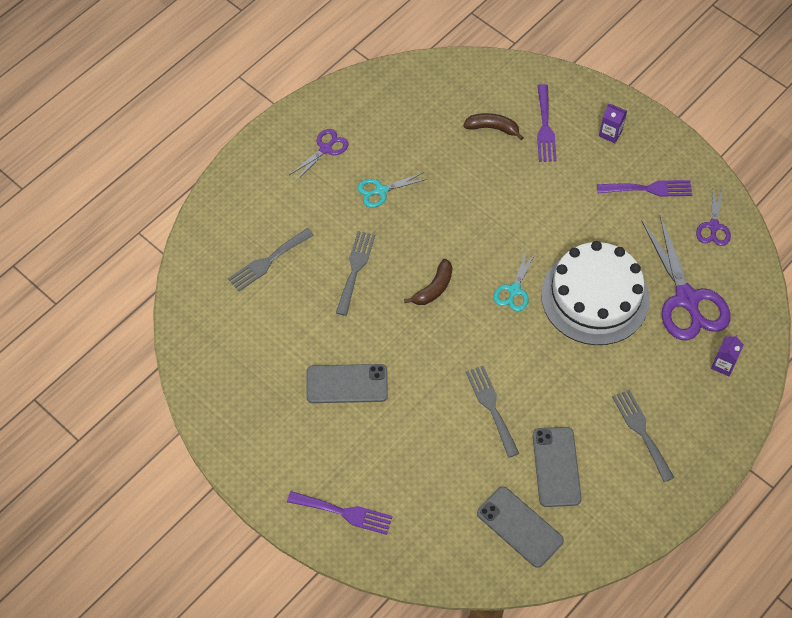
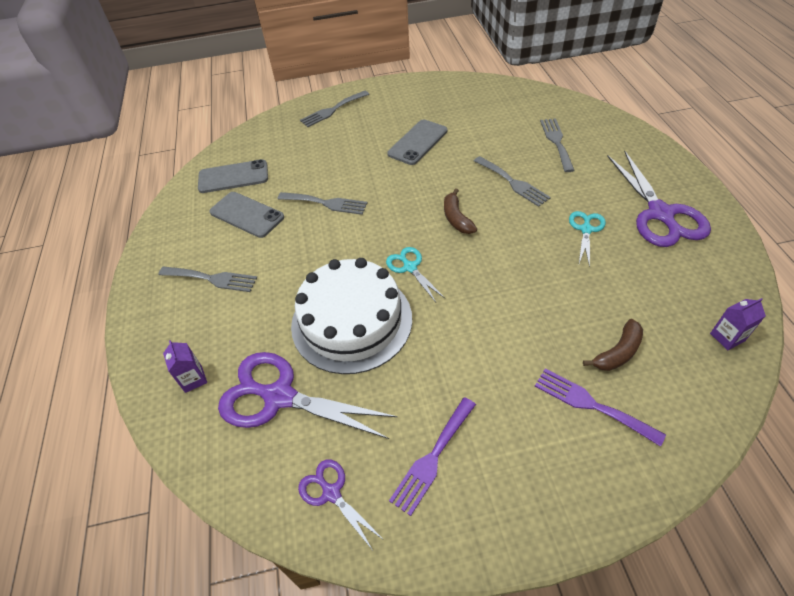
camera: 130 degrees right, 10 degrees down
(325, 149) = (660, 214): purple scissors -> purple scissors, size x1.95
(344, 513) = (332, 110): purple fork -> grey fork
(610, 133) = (541, 472): purple carton -> purple carton (727, 337)

